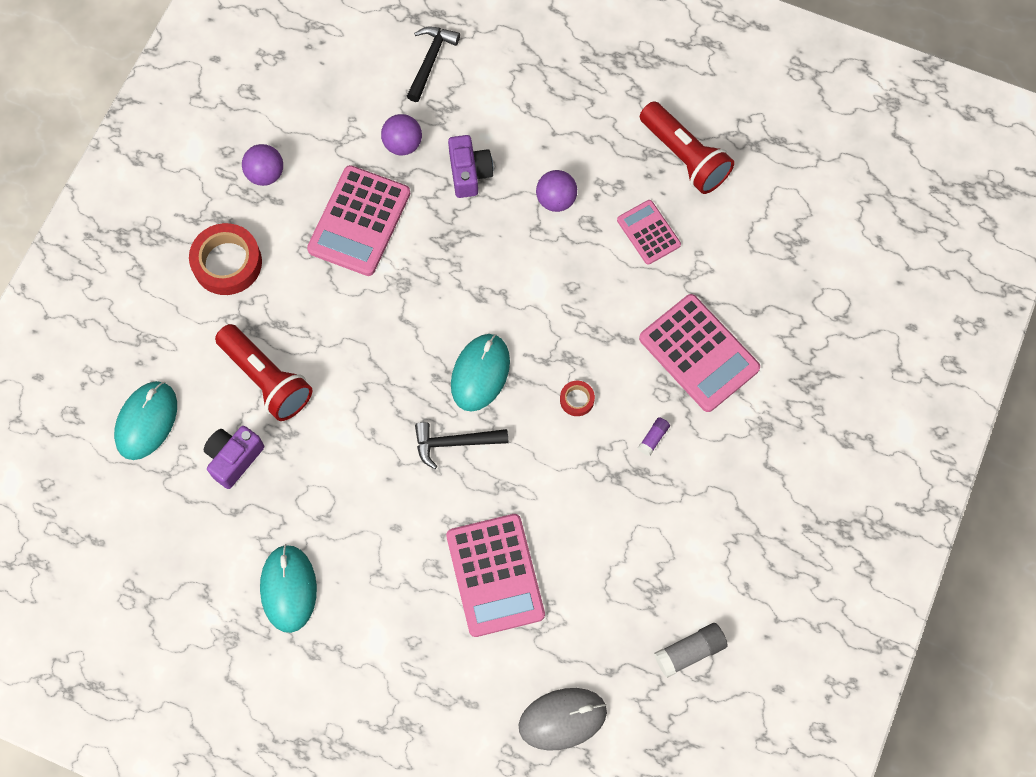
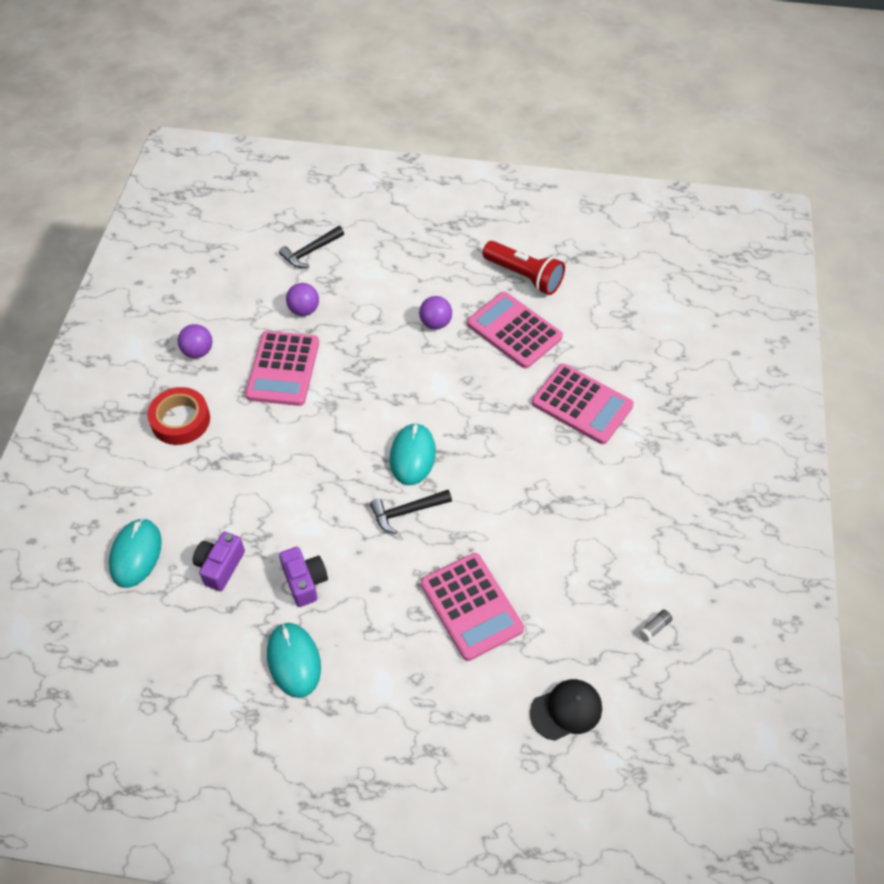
camera: 15 degrees left, 15 degrees down
(266, 379) = (234, 499): red flashlight -> none
(430, 60) = (310, 252): black hammer -> black hammer turned 135 degrees counterclockwise
(469, 173) = (362, 319): purple camera -> purple camera (305, 581)
(562, 719) = (566, 710): grey mouse -> black cap
(577, 400) = (497, 458): red tape -> none
(648, 232) = (514, 331): pink calculator -> pink calculator, size x1.74
(653, 438) = (567, 472): purple glue stick -> none
(689, 651) = (654, 628): grey glue stick -> grey glue stick, size x0.58

